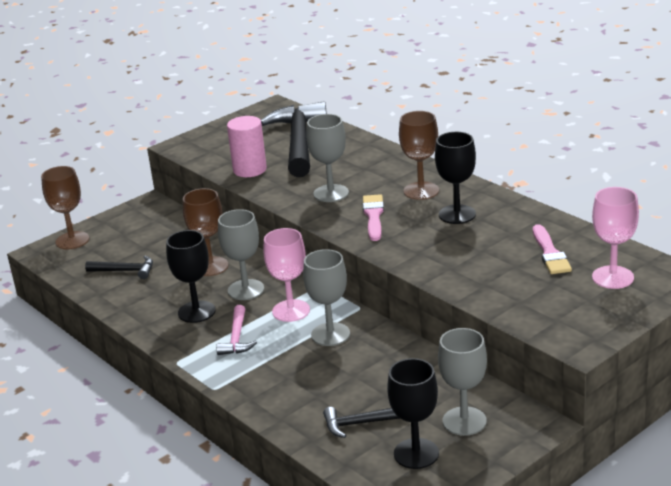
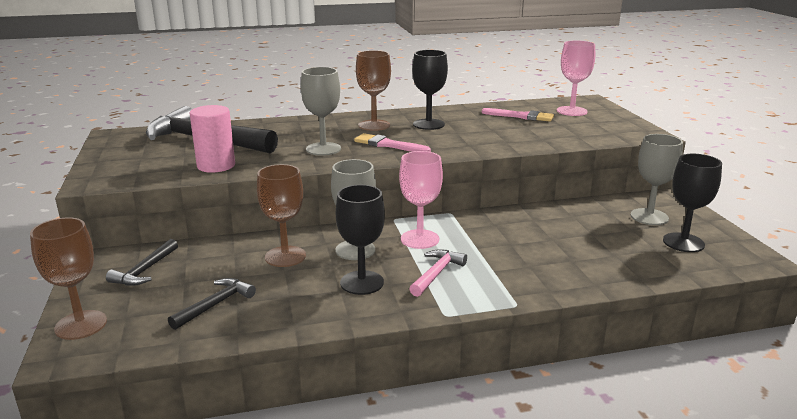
camera: 65 degrees left, 5 degrees down
(237, 338) = (436, 273): pink hammer -> pink hammer turned 90 degrees counterclockwise
(330, 334) = (479, 233): grey goblet -> none
(360, 423) = (627, 252): black hammer -> black hammer (145, 271)

